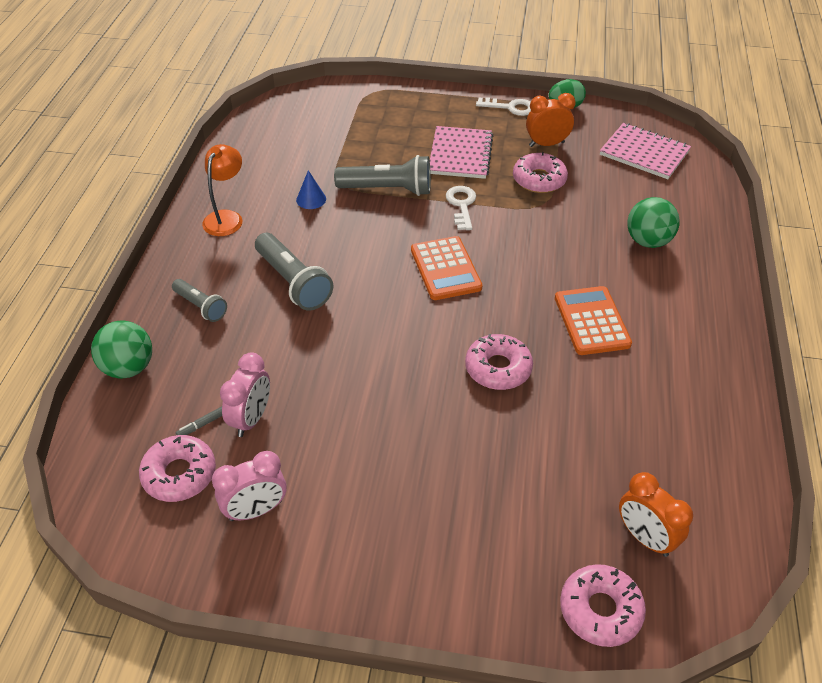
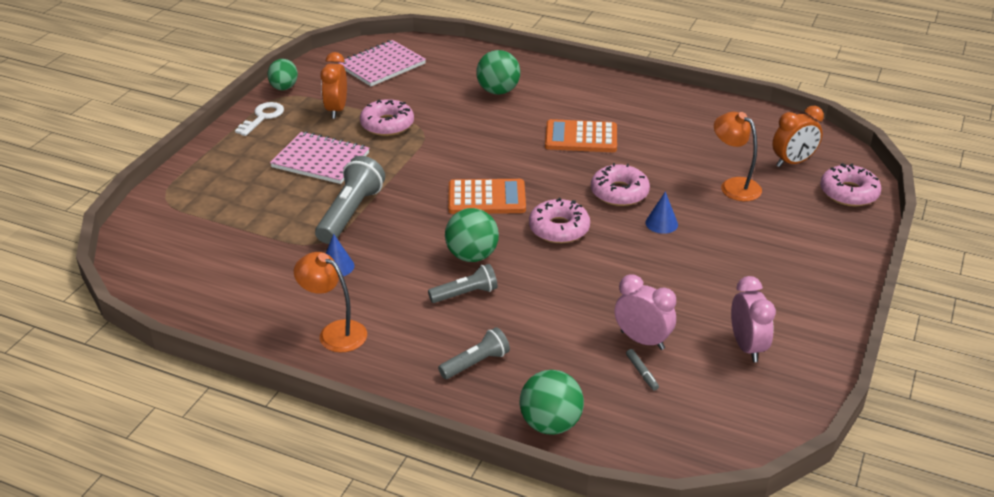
camera: 75 degrees left, 10 degrees down
(179, 474) = (699, 393): pink donut -> pink donut (559, 229)
(293, 282) = (465, 294): grey flashlight -> grey flashlight, size x0.60
(350, 276) = (472, 256): none -> green ball
(453, 412) = (661, 223): none -> blue cone
(461, 205) = (400, 173): white key -> none
(559, 475) = (734, 186): none -> orange lamp

